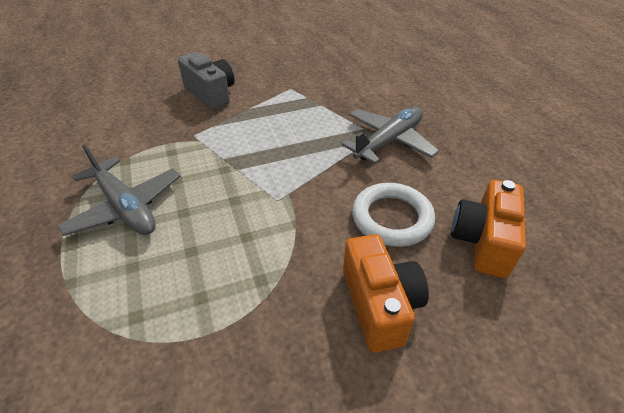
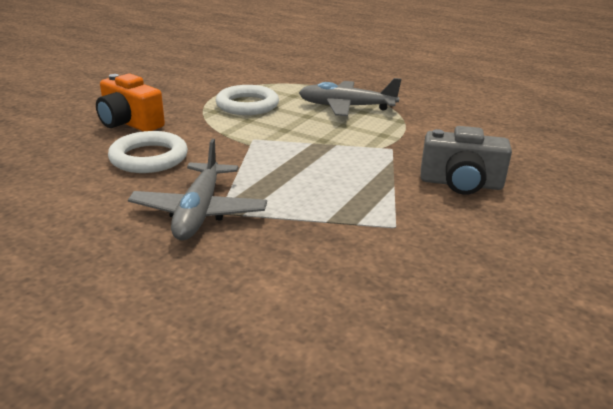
camera: 140 degrees right, 15 degrees down
(210, 272) = (247, 105): none -> white ring
(483, 241) = (60, 168): orange camera -> none

